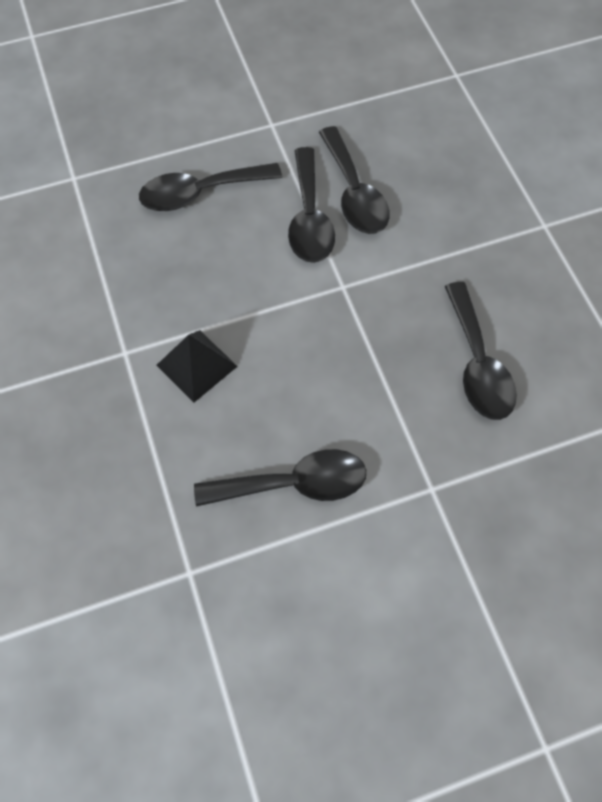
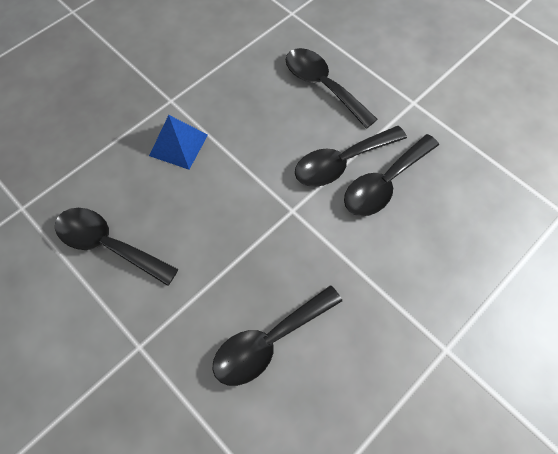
camera: 65 degrees right, 0 degrees up
(196, 365) = (178, 145): black pyramid -> blue pyramid
(293, 483) = (108, 245): black spoon -> black spoon turned 150 degrees clockwise

